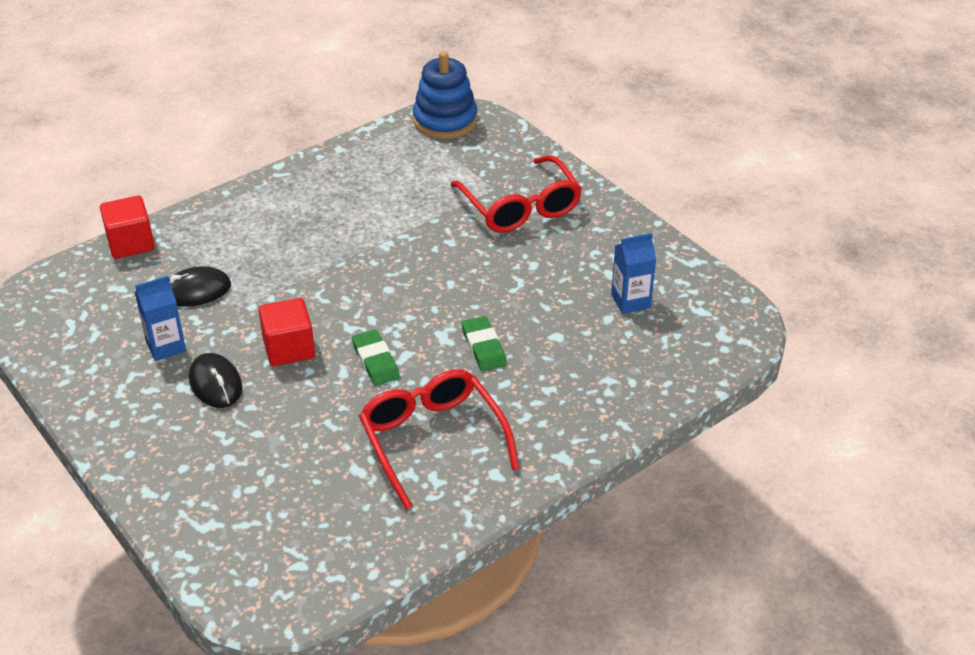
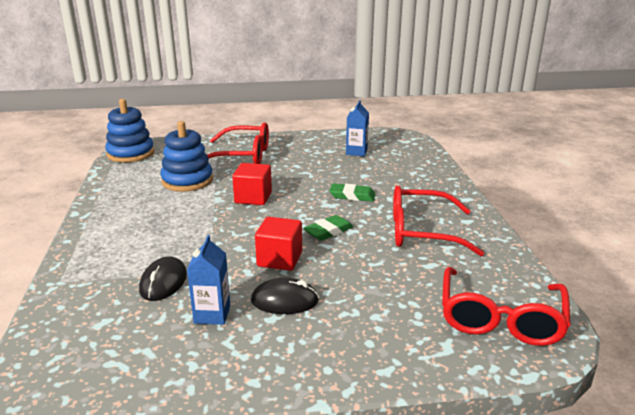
camera: 60 degrees left, 15 degrees down
(131, 243) = (54, 300): red cube -> red cube (253, 198)
(281, 556) = (500, 318): none -> red glasses
(375, 361) = (328, 231): green eraser -> green eraser turned 45 degrees counterclockwise
(412, 199) = (187, 181): none -> blue stacking toy

